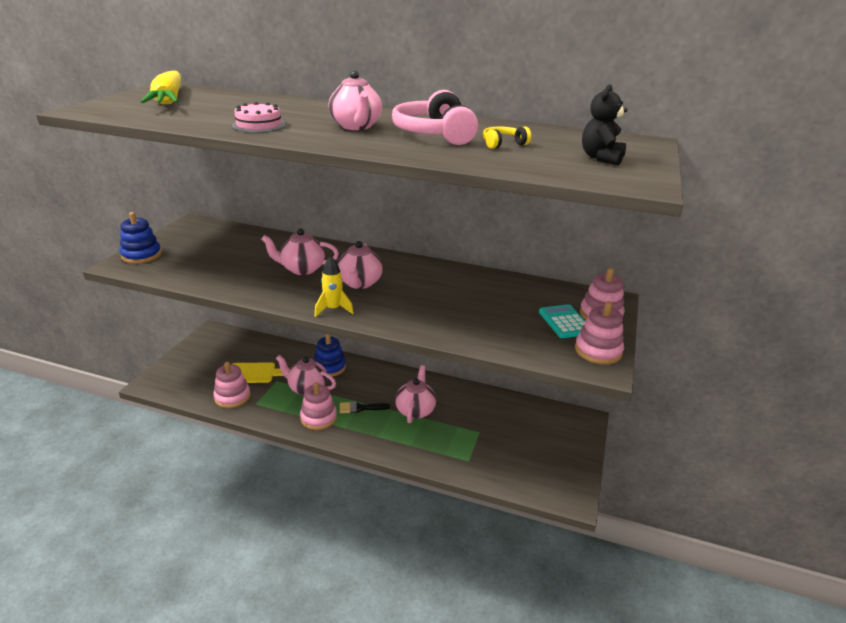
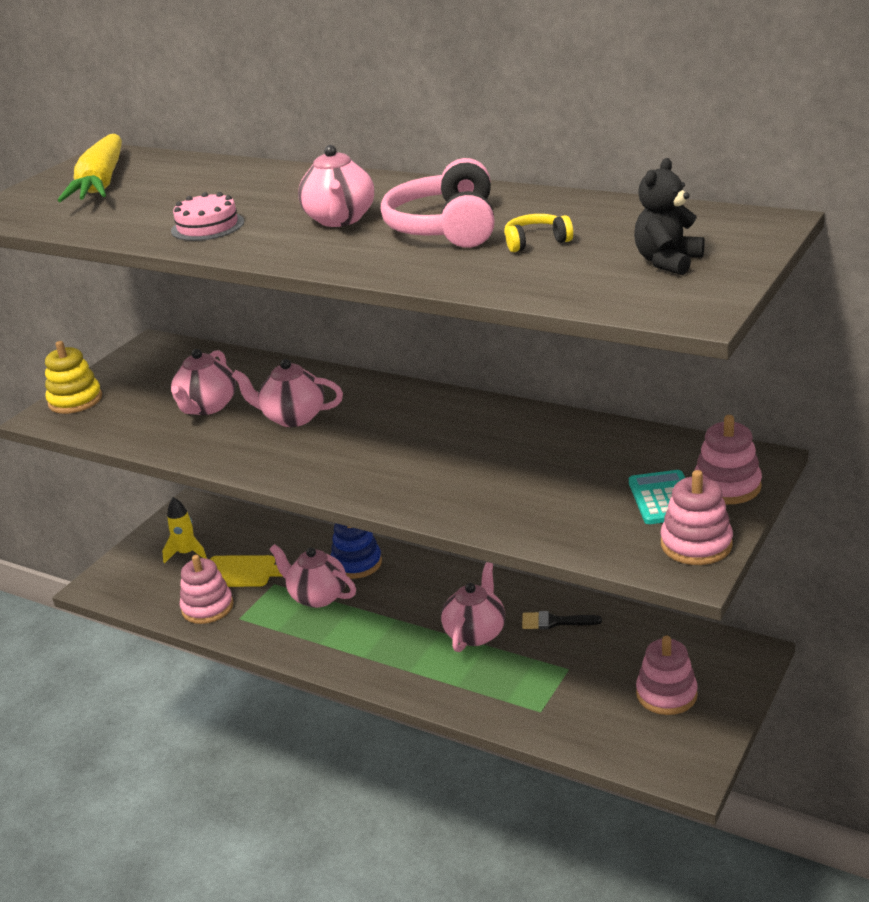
camera: 15 degrees right, 0 degrees up
(141, 255) = (75, 400): blue stacking toy -> yellow stacking toy
(318, 418) = (327, 641): pink stacking toy -> pink stacking toy (666, 694)
(333, 309) = (323, 481): yellow rocket -> yellow rocket (187, 554)
(359, 283) = (371, 439): pink teapot -> pink teapot (207, 407)
(360, 408) = (392, 627): black brush -> black brush (555, 622)

